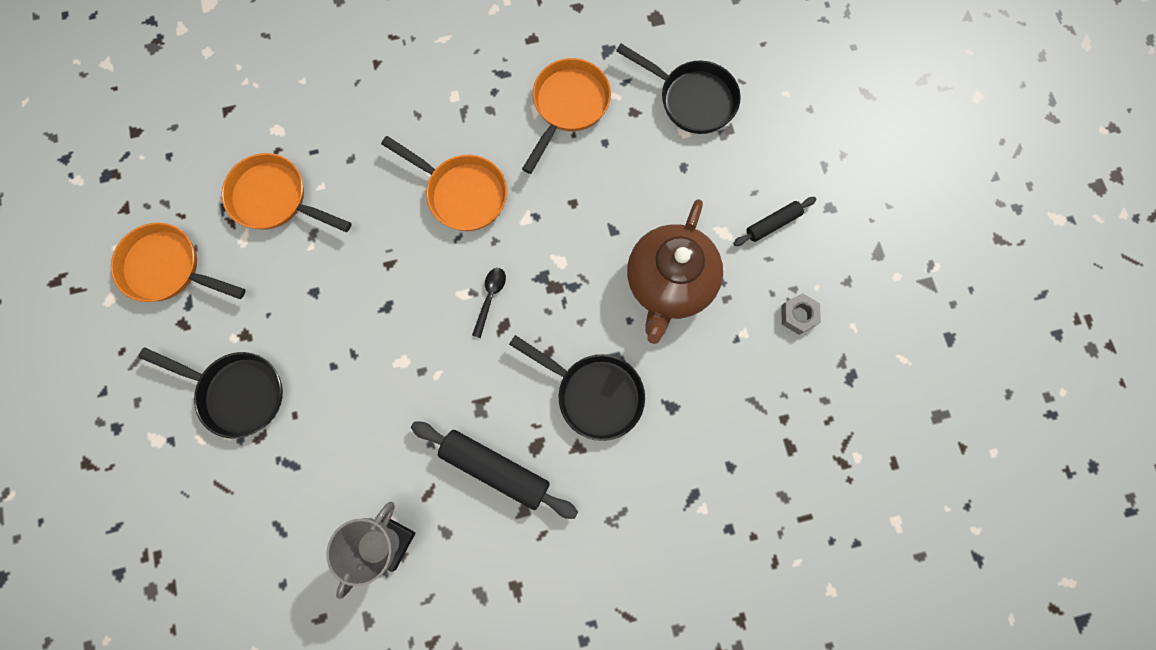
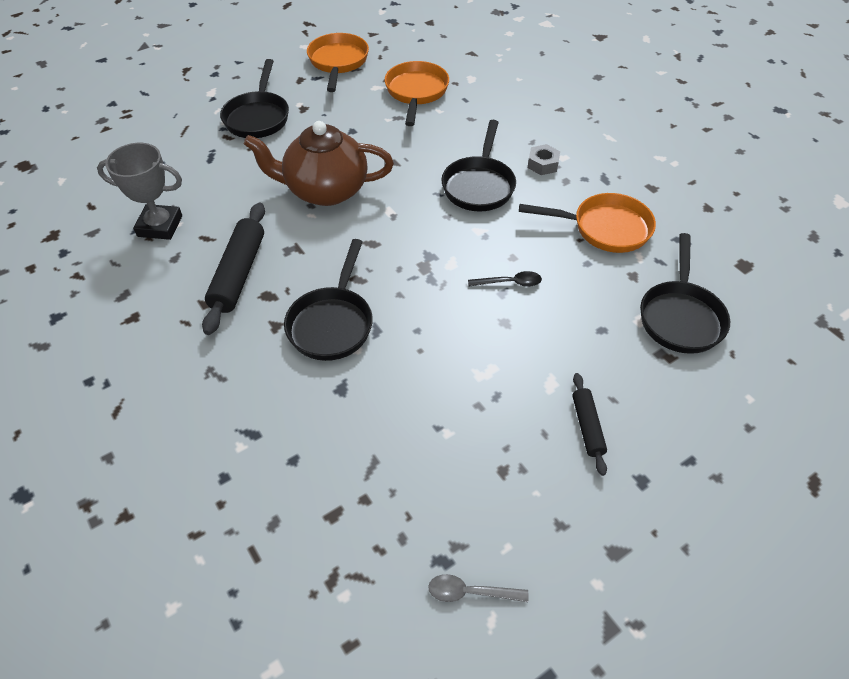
camera: 70 degrees right, 25 degrees down
(462, 193) = (479, 185): orange pan -> black pan
(490, 298) = (393, 228): black spoon -> black spoon (509, 283)
(669, 283) = (471, 351): brown teapot -> brown teapot (325, 190)
(772, 224) = (587, 427): black rolling pin -> black rolling pin turned 45 degrees clockwise
(798, 315) = (493, 482): grey nut -> grey nut (543, 164)
(879, 366) = (470, 592): none -> grey spoon

